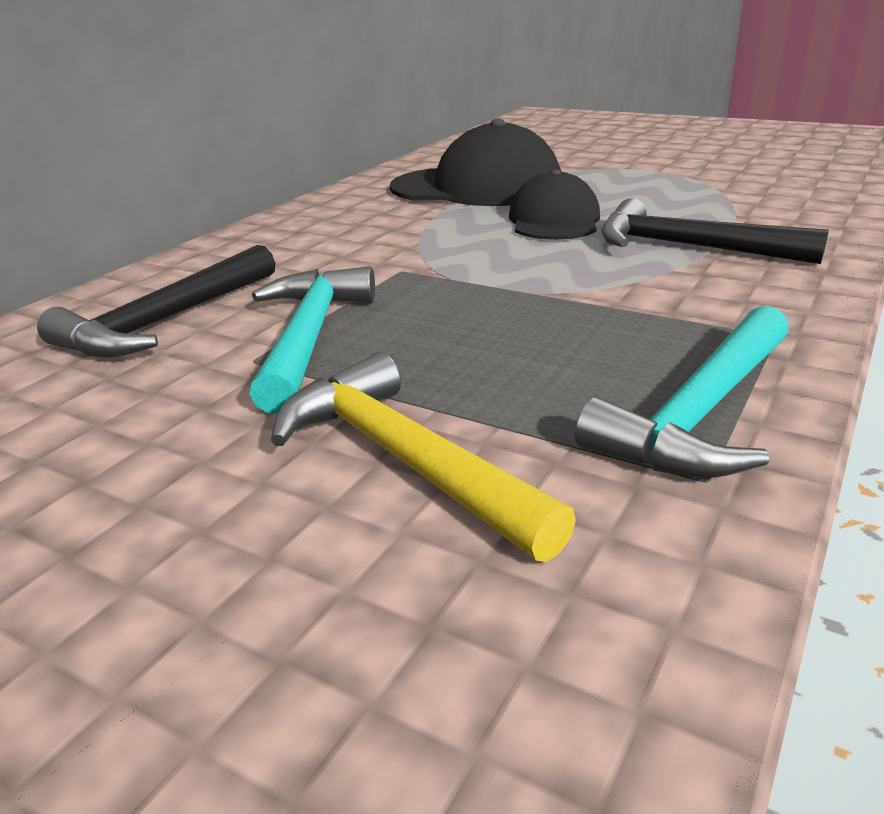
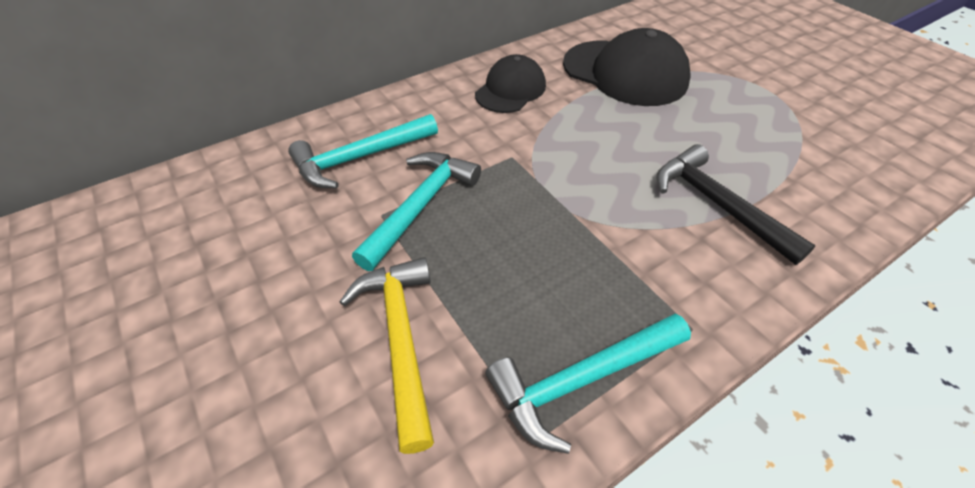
camera: 25 degrees right, 20 degrees up
(167, 320) = (360, 158): black hammer -> turquoise hammer
(554, 220) = (647, 135): black cap -> black cap (510, 90)

